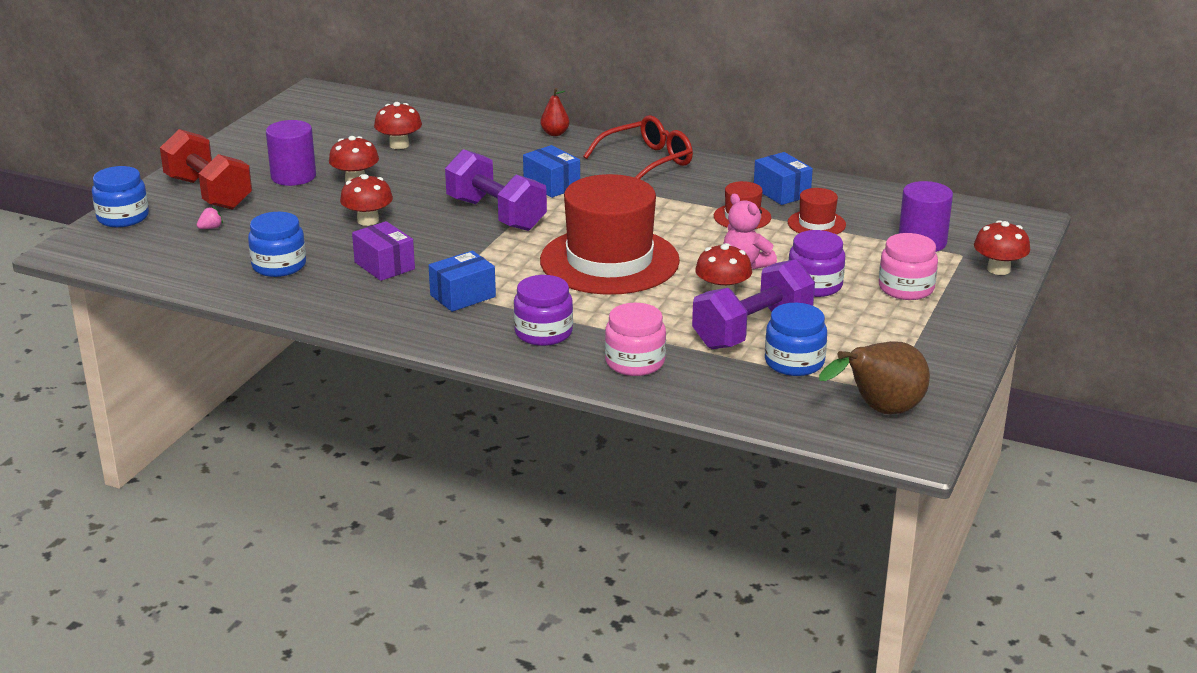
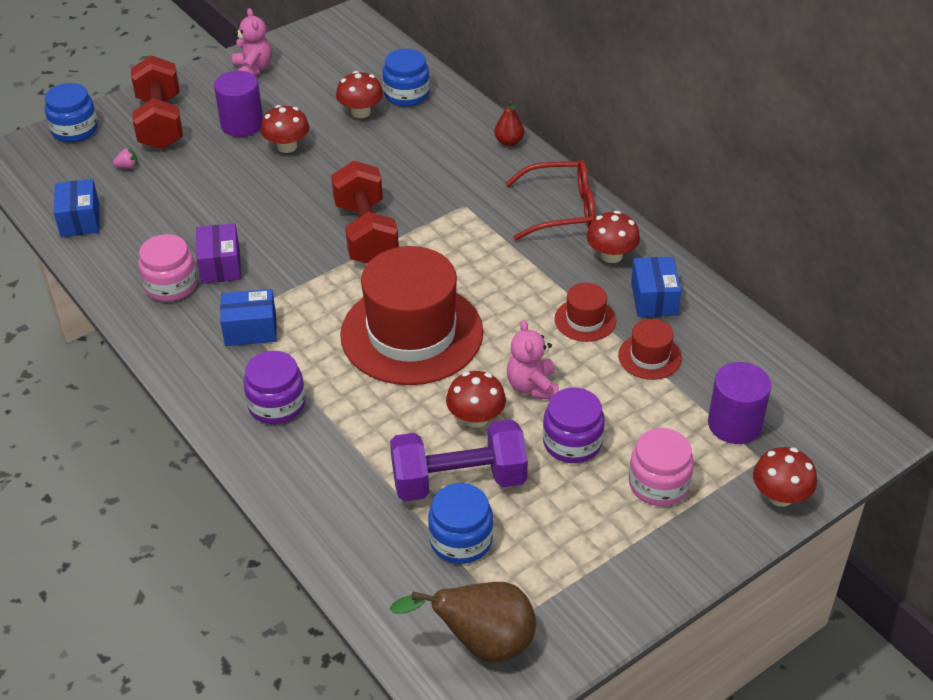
camera: 30 degrees right, 15 degrees up
(260, 140) = (253, 69): none -> pink teddy bear
(279, 265) = (140, 233): blue jar -> blue jar (406, 94)
(368, 220) = (255, 202): red mushroom -> red mushroom (611, 255)
(496, 214) = (366, 233): purple dumbbell -> red dumbbell
(551, 185) = (447, 211): blue box -> blue box (80, 220)
(635, 362) = (320, 477): pink jar -> pink jar (171, 285)

